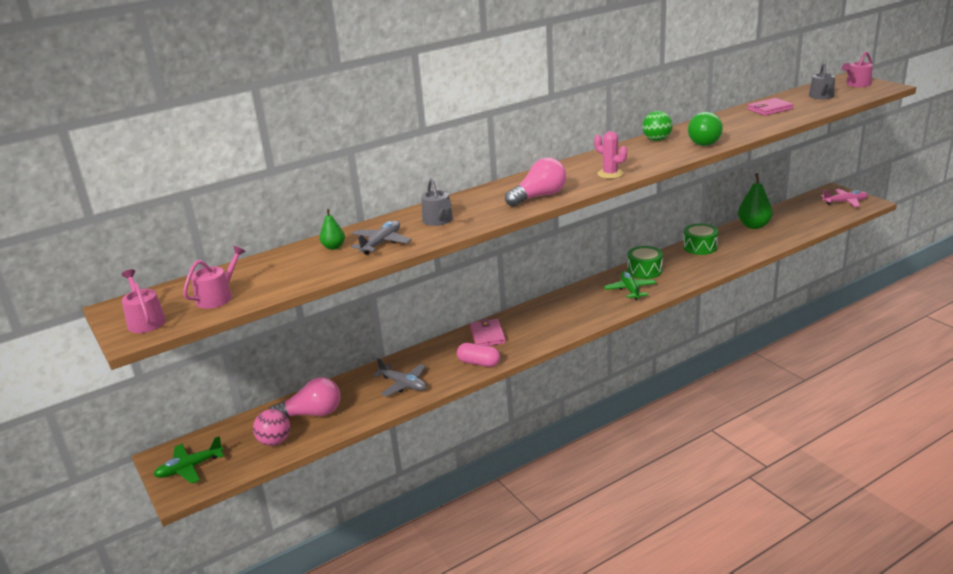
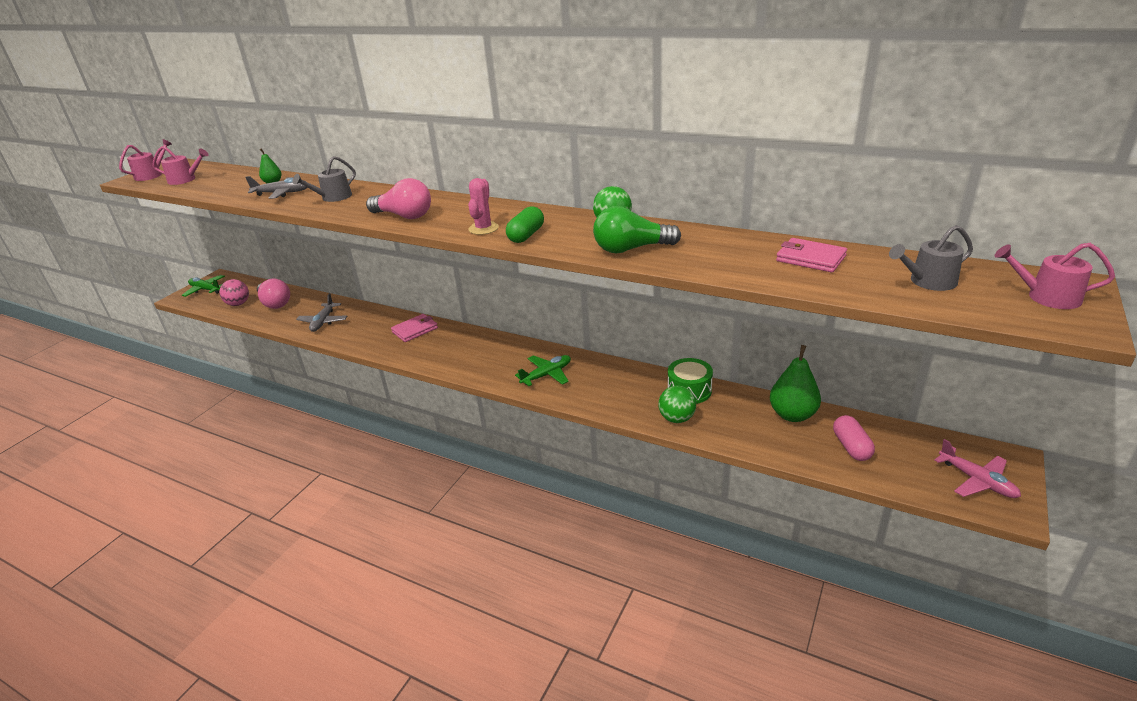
camera: 60 degrees right, 5 degrees up
(479, 363) = (367, 341): pink capsule -> pink capsule (851, 447)
(643, 163) = (526, 235): none -> green capsule
(644, 270) = (598, 371): green drum -> none
(728, 258) = (677, 418): none -> green ball

